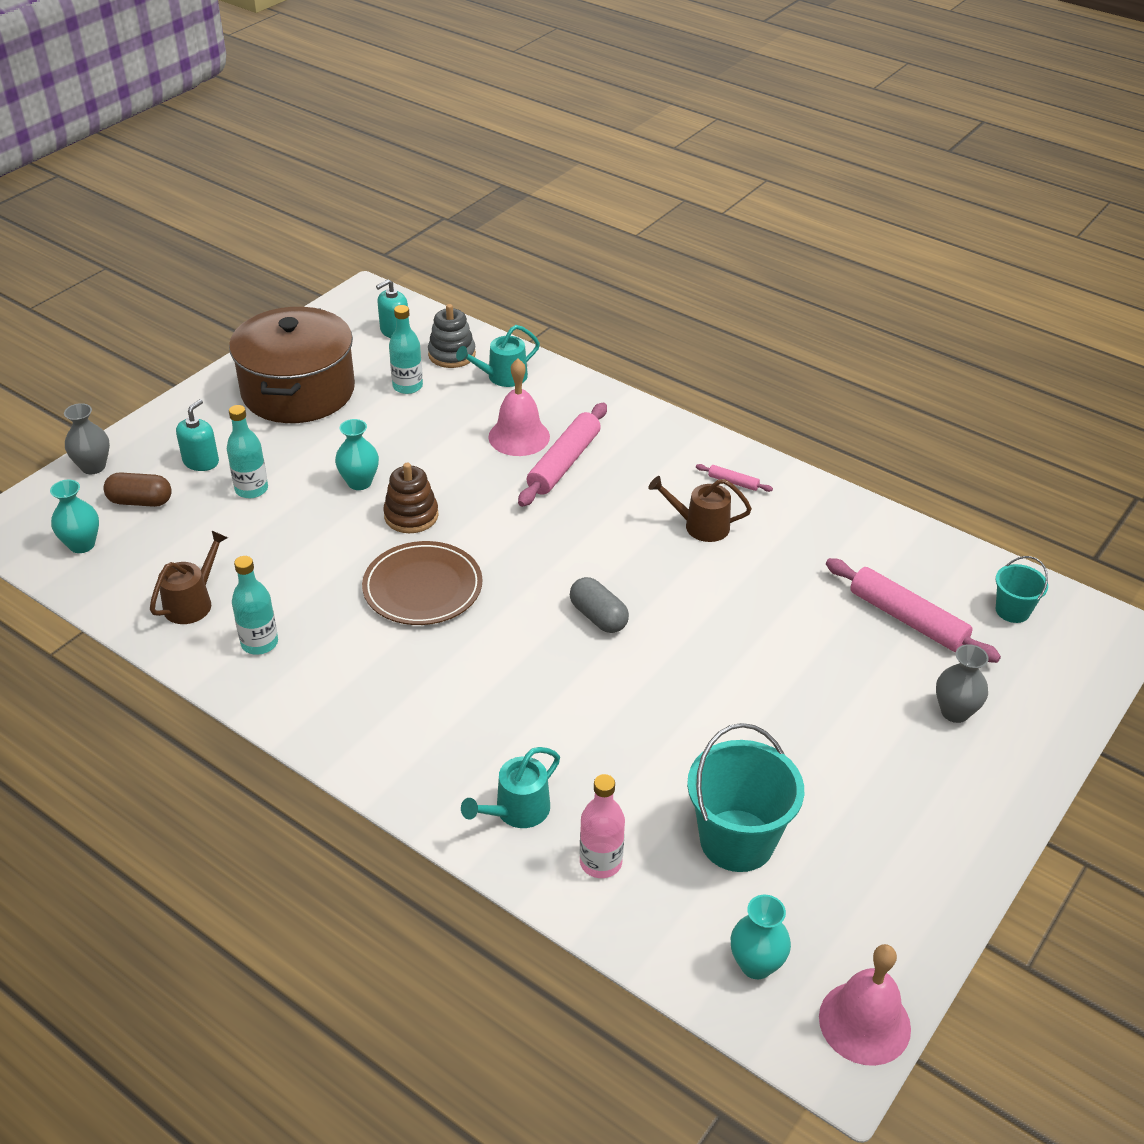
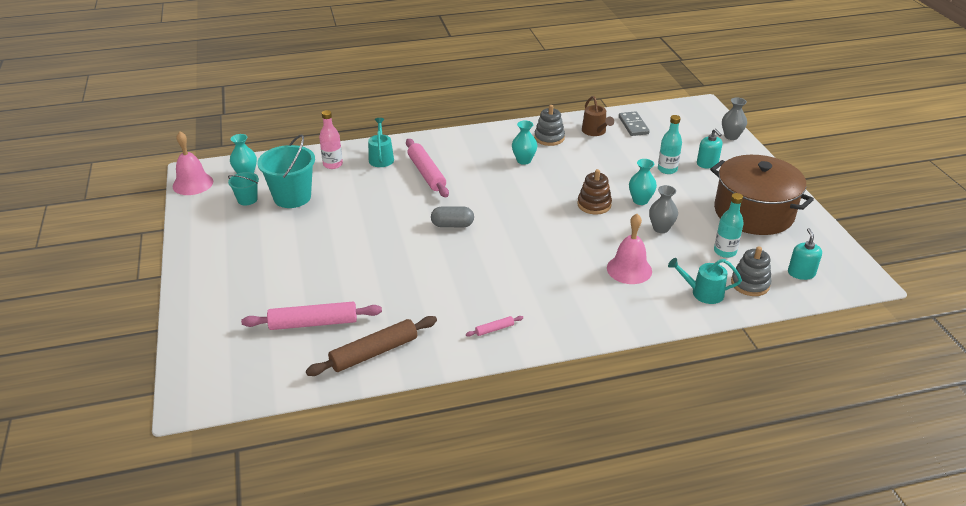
camera: 130 degrees right, 5 degrees down
(82, 544) = (667, 119): turquoise vase -> turquoise vase (524, 160)
(135, 571) = (633, 125): none -> grey domino
(140, 501) = (687, 140): brown capsule -> none
(259, 643) = (549, 138): turquoise bottle -> grey stacking toy
(422, 587) = (535, 187): brown plate -> none
(502, 377) = (703, 293): turquoise watering can -> turquoise watering can turned 90 degrees counterclockwise
(563, 463) = (585, 273): pink rolling pin -> pink rolling pin (426, 173)
(700, 526) = (473, 293): brown watering can -> none
(877, 544) = (374, 353): none -> brown rolling pin
(955, 712) = (247, 296): grey vase -> grey vase (661, 228)
(1012, 610) = (260, 369): turquoise bucket -> turquoise bucket (247, 199)

